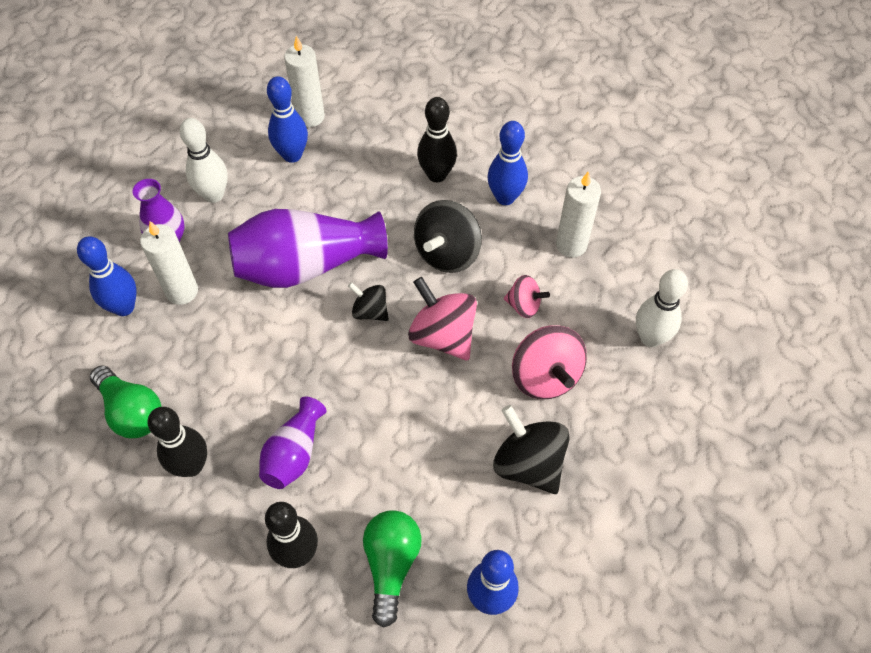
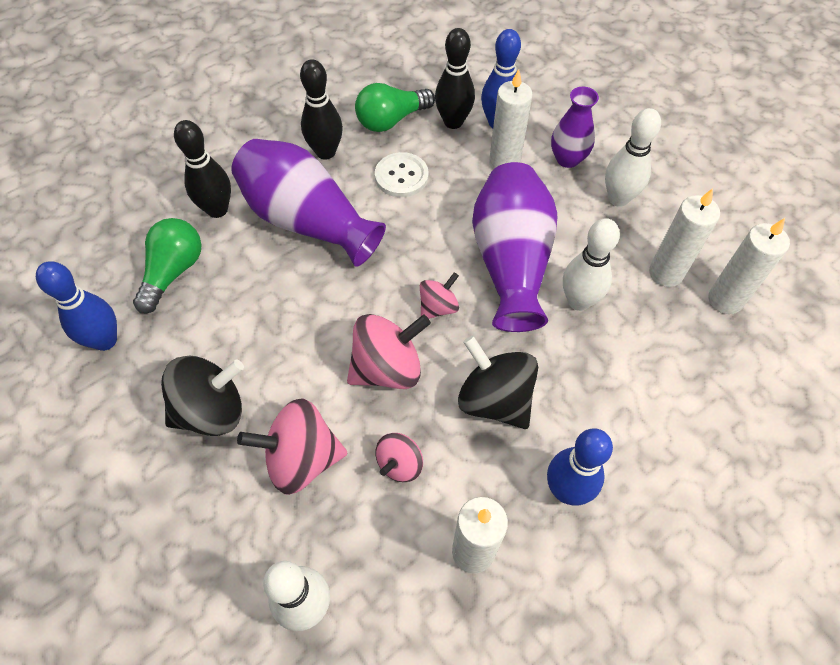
camera: 105 degrees right, 0 degrees up
(216, 380) = (401, 176): none -> white button
(292, 155) = (666, 273): blue bowling pin -> white candle
(294, 453) = (307, 221): purple vase -> purple vase, size x1.79
(336, 210) = (578, 301): none -> white bowling pin
(370, 311) = (438, 307): black spinning top -> pink spinning top
(391, 565) = (173, 272): green light bulb -> green light bulb turned 90 degrees counterclockwise
(437, 175) = (616, 417): black bowling pin -> black bowling pin (453, 122)

